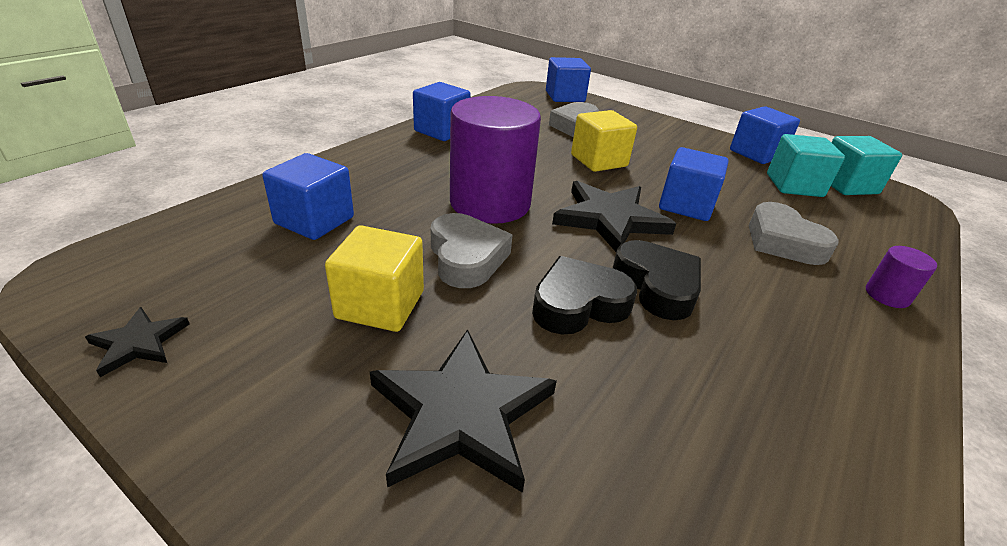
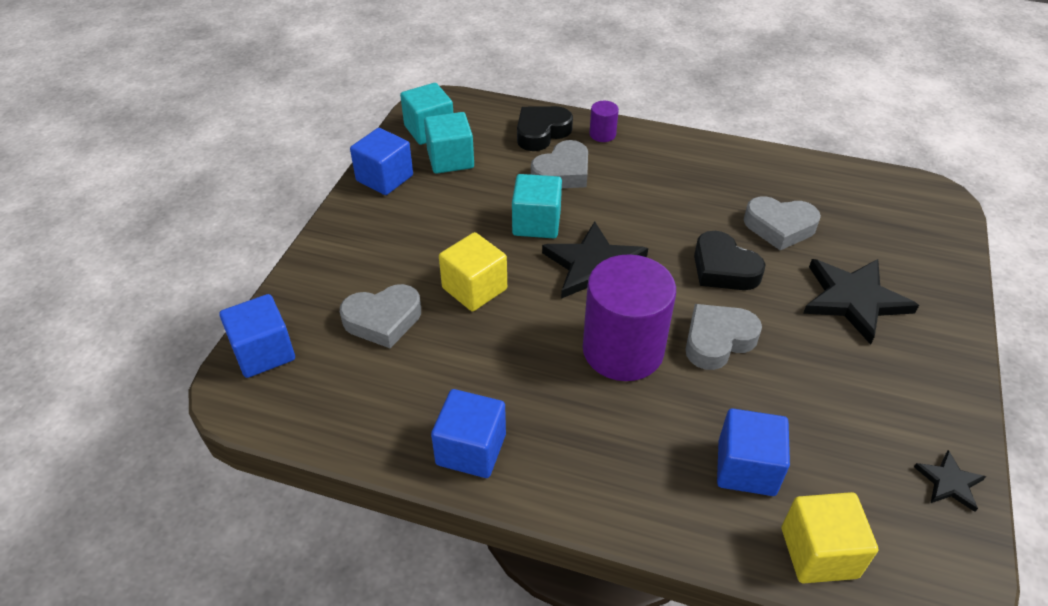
camera: 105 degrees left, 10 degrees up
(380, 304) = (807, 369): yellow cube -> yellow cube (819, 552)
(657, 286) = (672, 233): black heart -> black heart (541, 132)
(658, 401) = (779, 227): none -> grey heart
(686, 205) = (536, 223): blue cube -> turquoise cube

